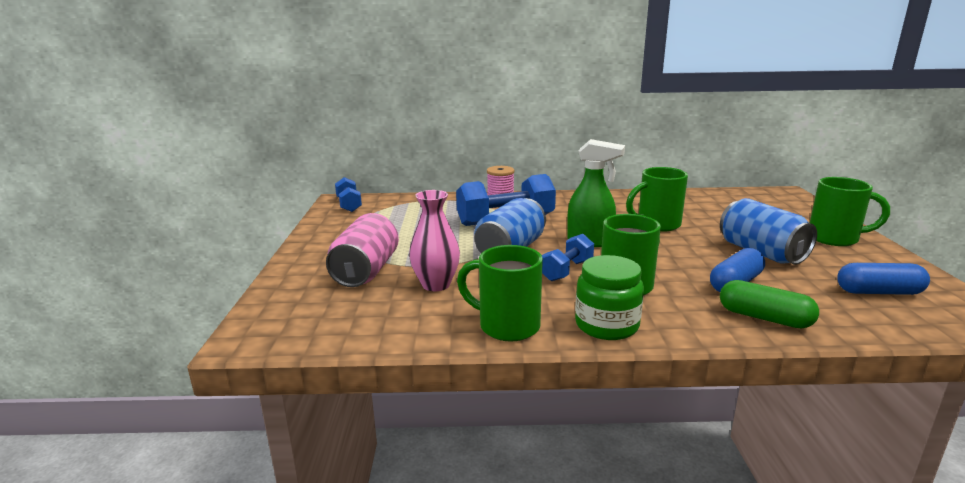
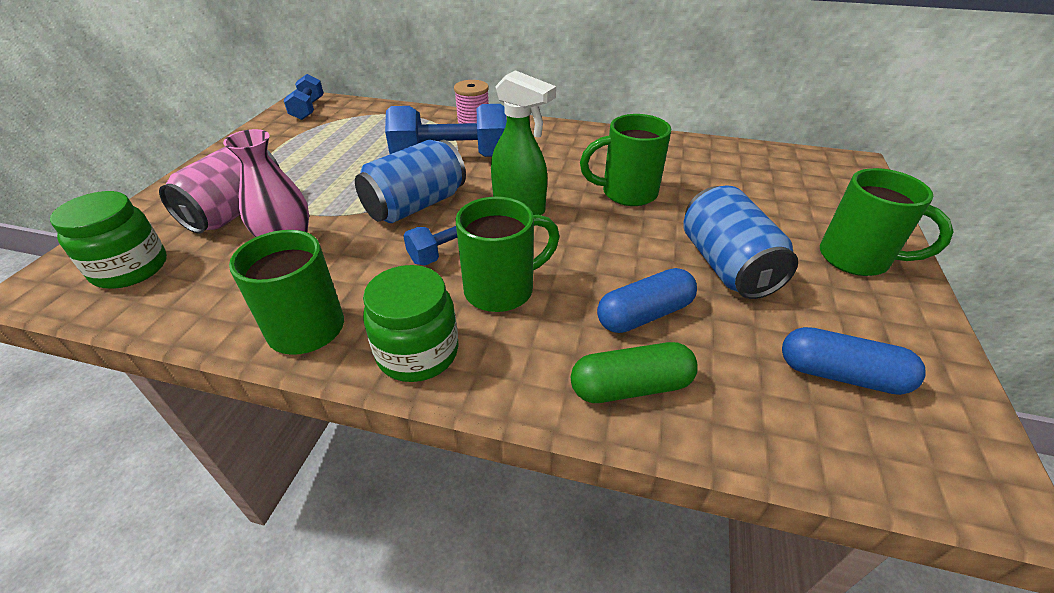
camera: 15 degrees right, 20 degrees up
(318, 317) = (130, 268): none -> green jar
(764, 318) = (631, 387): green capsule -> green capsule turned 60 degrees counterclockwise

